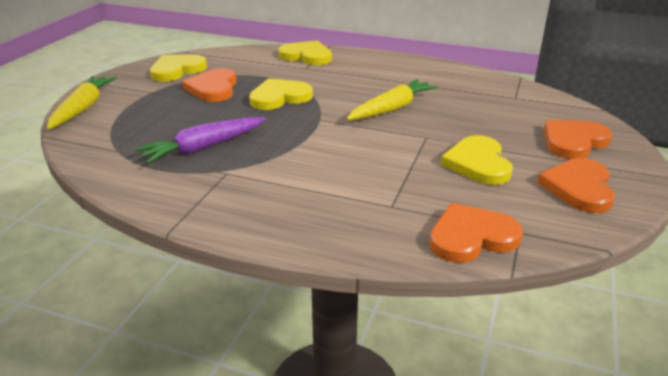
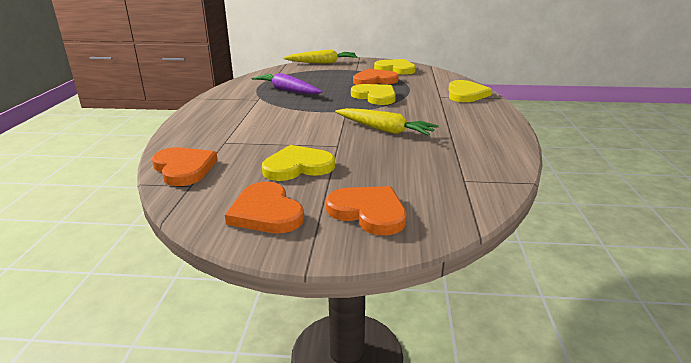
camera: 75 degrees right, 5 degrees down
(579, 188) = (266, 212): orange heart -> orange heart turned 120 degrees counterclockwise

